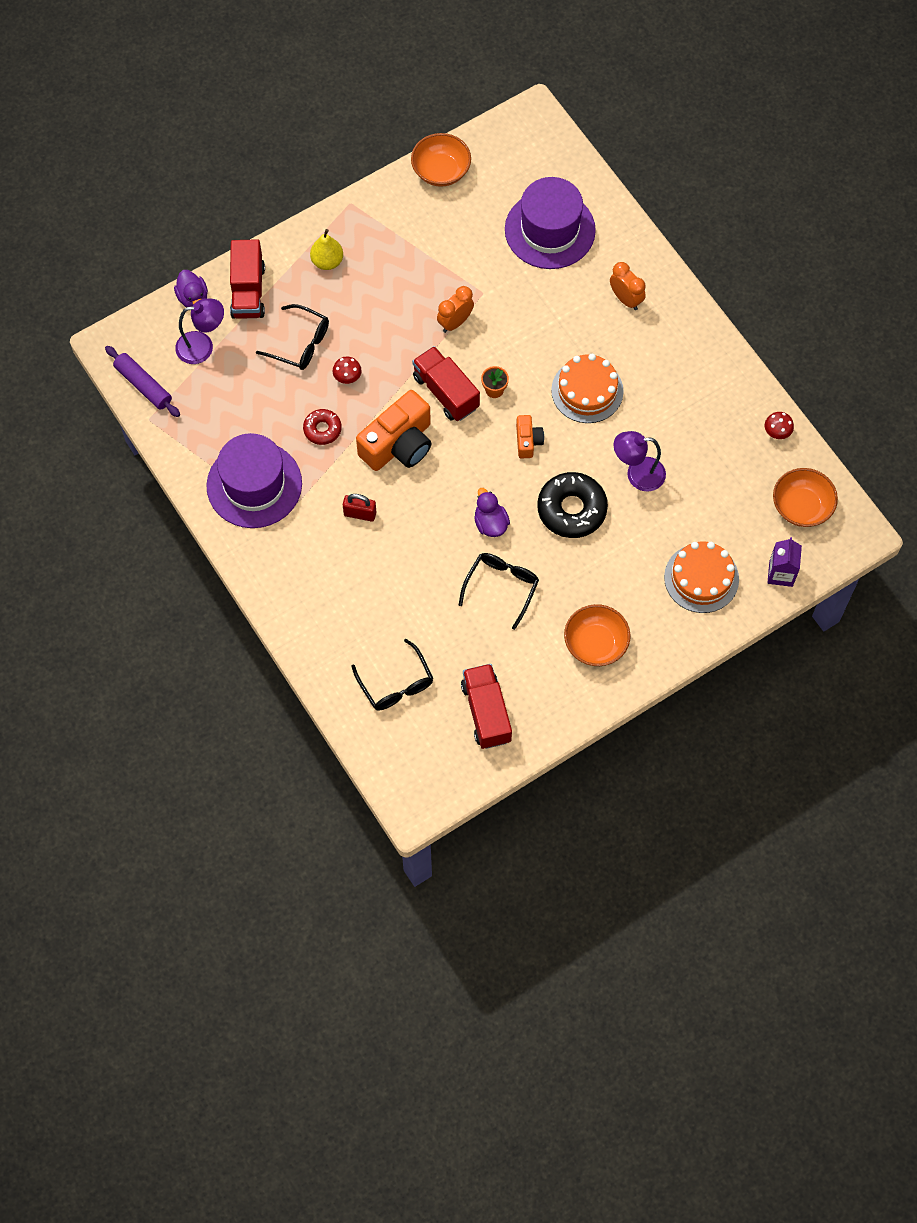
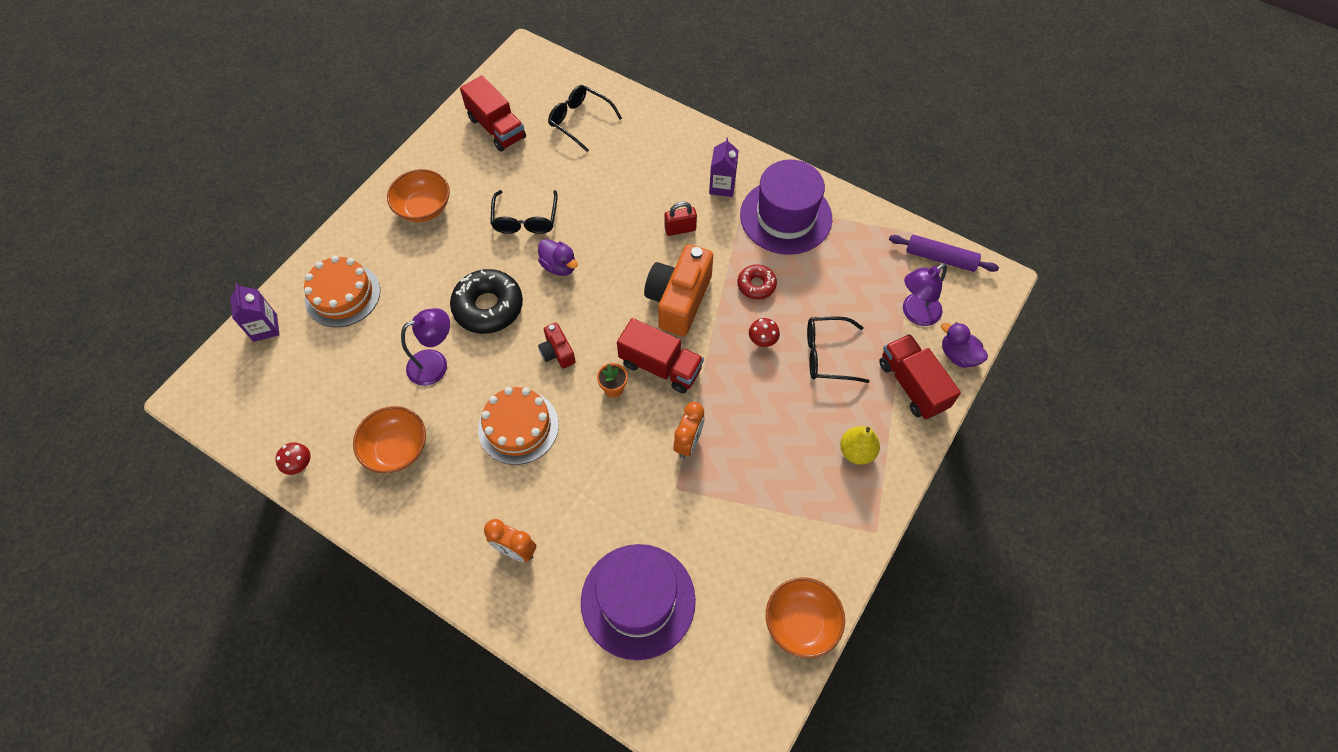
camera: 155 degrees right, 5 degrees down
(294, 543) = (722, 186): none -> purple carton
(528, 441) = (557, 352): orange camera -> red camera
(801, 506) = (256, 398): orange bowl -> orange bowl (396, 448)

